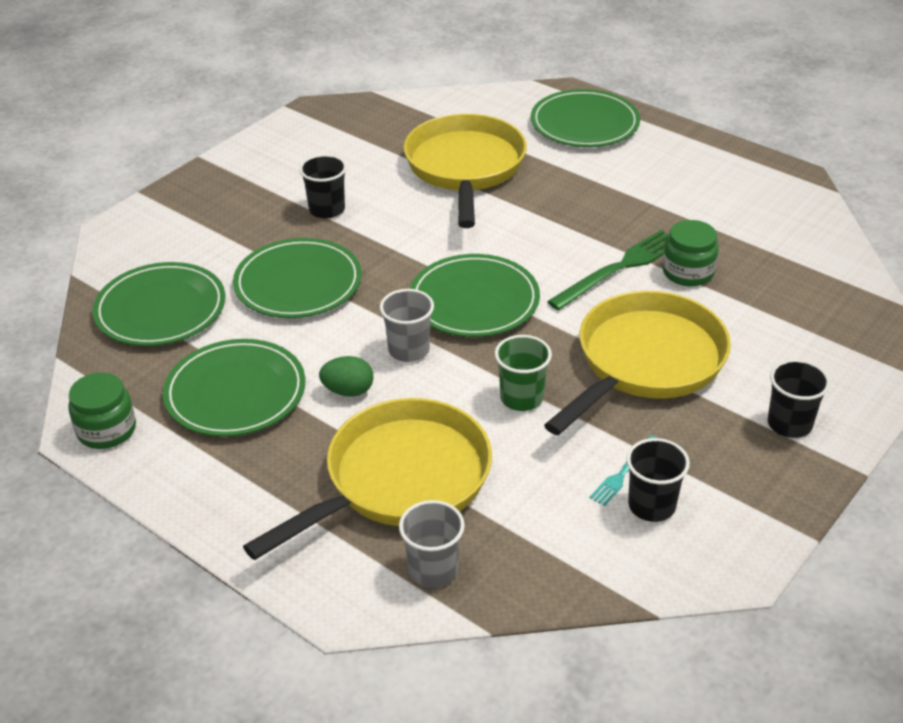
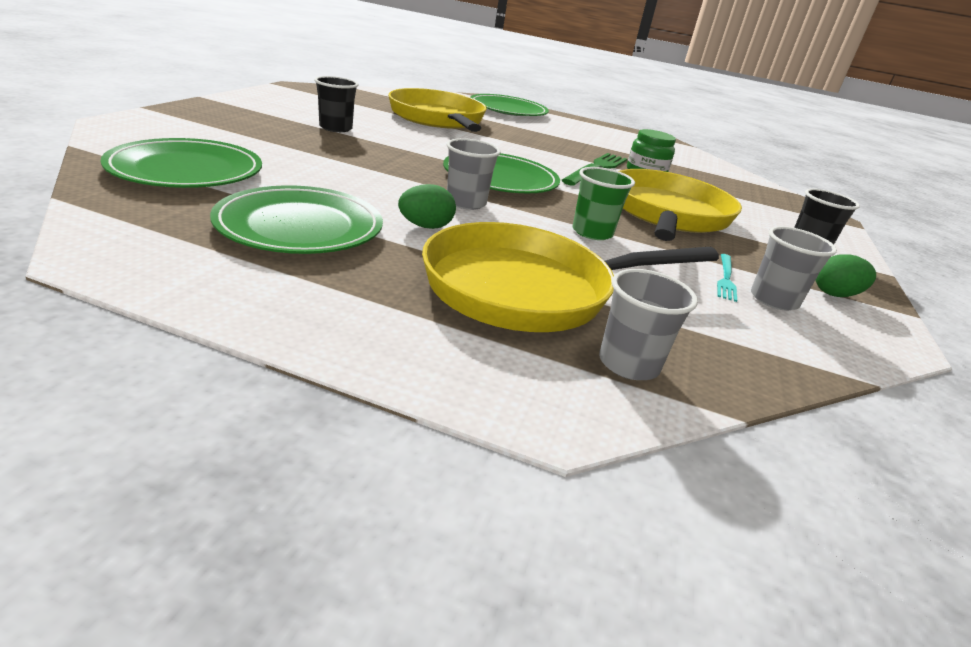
camera: 25 degrees left, 10 degrees down
(107, 430) = (136, 254): green jar -> none
(298, 283) = (331, 162): green plate -> none
(400, 480) = (528, 289): yellow pan -> yellow pan turned 135 degrees counterclockwise
(651, 505) = (774, 300): black cup -> grey cup
(740, 501) = (835, 294): none -> green egg

